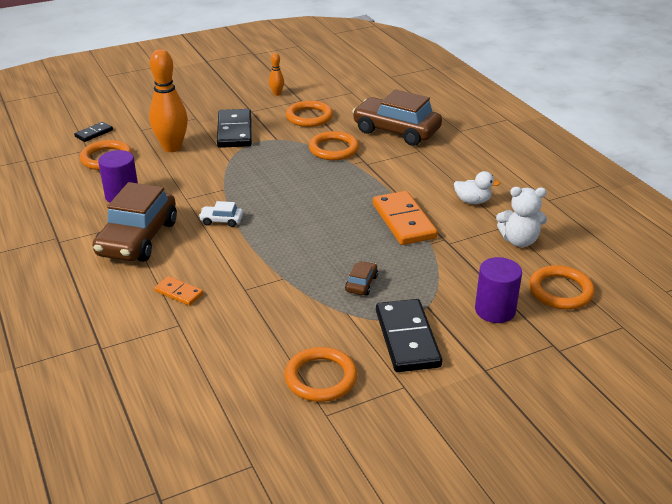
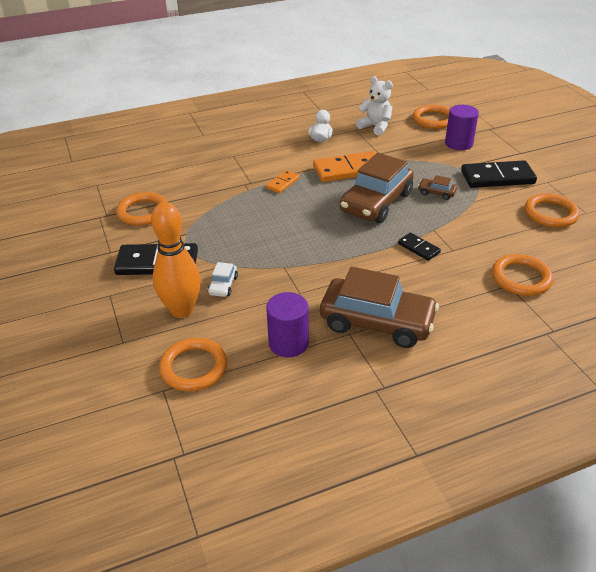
camera: 85 degrees left, 5 degrees up
(94, 133) = (117, 389): black domino -> black domino (418, 248)
(179, 292) = (464, 287): orange domino -> orange domino (282, 183)
(221, 220) = (344, 266): white car -> white car (223, 285)
(277, 94) = (74, 233): orange bowling pin -> none
(333, 149) = (218, 199): orange ring -> orange ring (521, 278)
(396, 131) = (193, 164): brown car -> brown car (376, 202)
(519, 241) = (375, 127): white teddy bear -> white teddy bear turned 60 degrees counterclockwise

